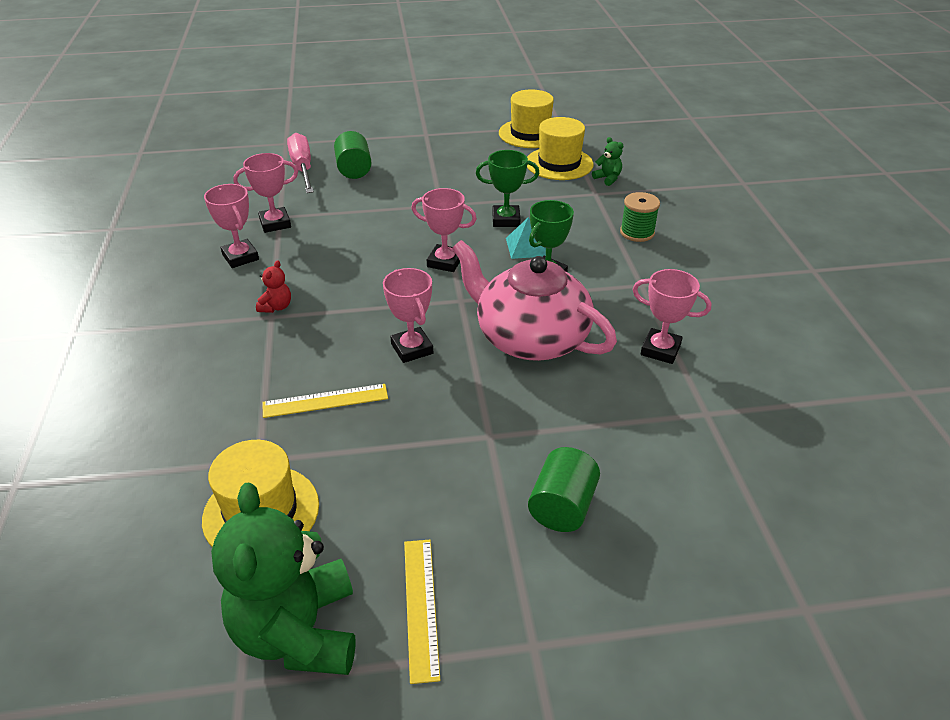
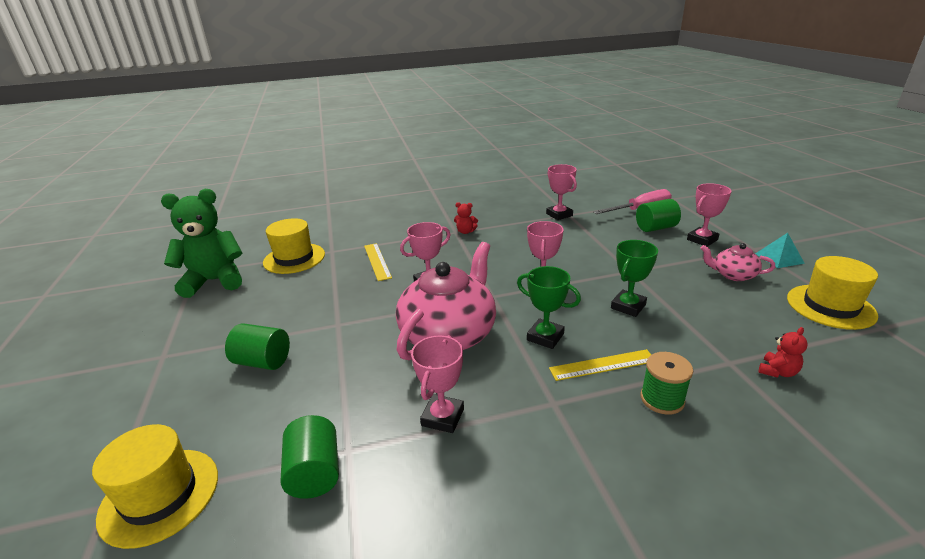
camera: 85 degrees right, 10 degrees down
(240, 257) = (514, 212): pink trophy -> pink trophy (702, 240)
(421, 607) = (210, 314): yellow ruler -> yellow ruler (602, 365)
(469, 157) = (733, 275): none -> pink teapot
(506, 220) = (628, 306): green trophy -> green trophy turned 45 degrees clockwise
(526, 247) = (587, 322): turquoise pyramid -> turquoise pyramid (779, 258)
(559, 163) = (777, 331): yellow hat -> yellow hat (160, 496)
(607, 178) = (777, 372): green teddy bear -> red teddy bear
(736, 435) = (315, 473): none -> green cylinder

